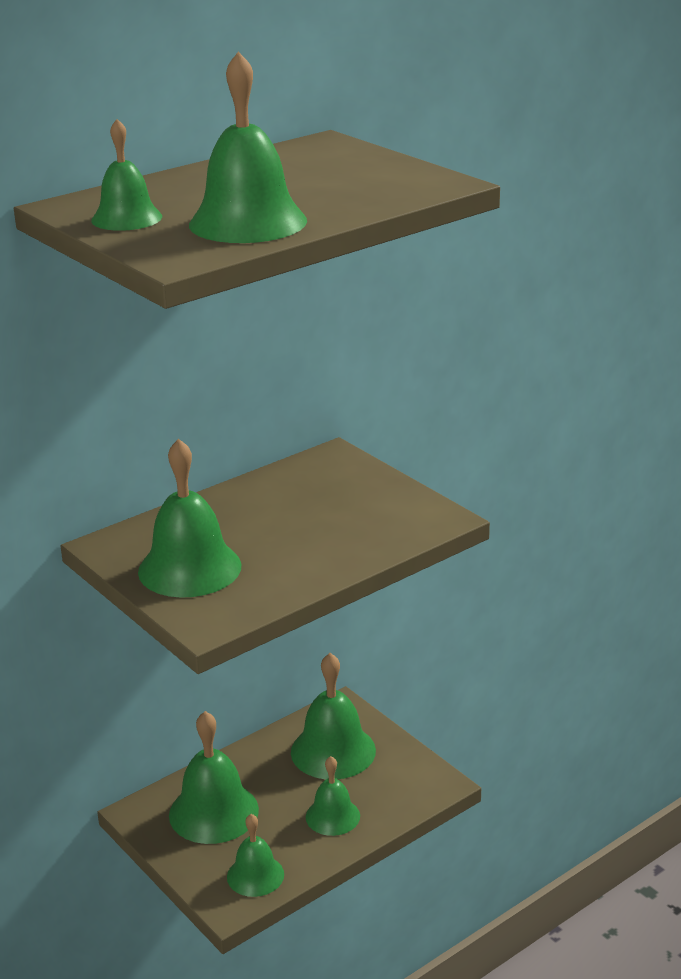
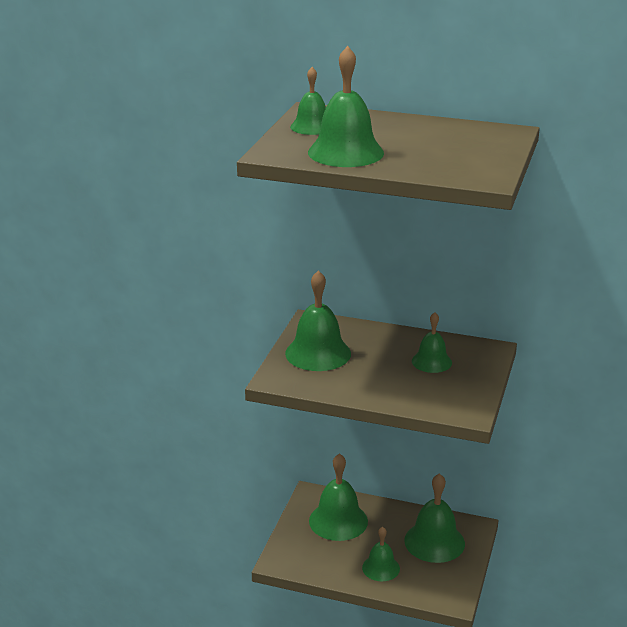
camera: 55 degrees right, 0 degrees up
(255, 875) = (307, 560): green bell -> green bell (431, 361)

